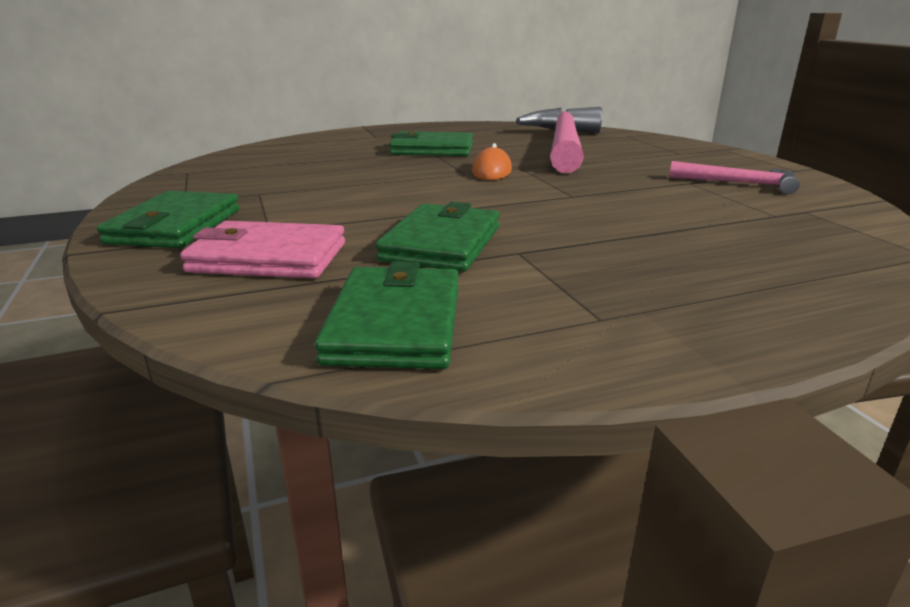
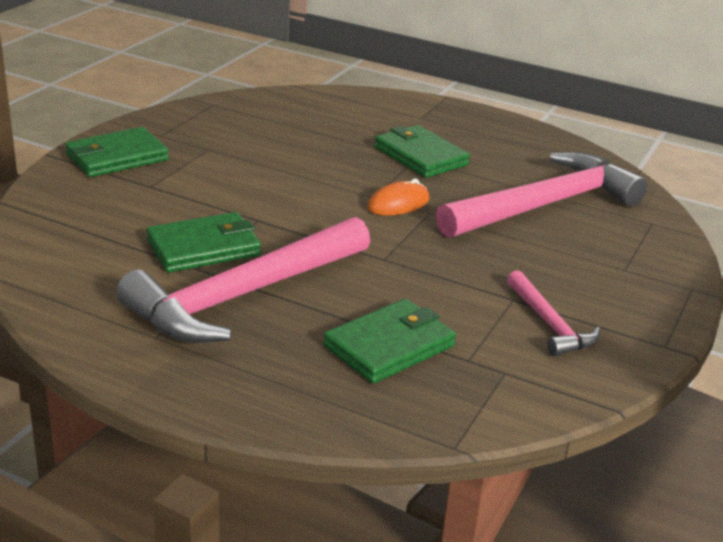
camera: 45 degrees right, 5 degrees up
(268, 257) = (110, 207): pink wallet -> none
(395, 323) = (75, 279): green wallet -> green wallet (389, 346)
(566, 254) = (243, 295): none -> pink hammer

